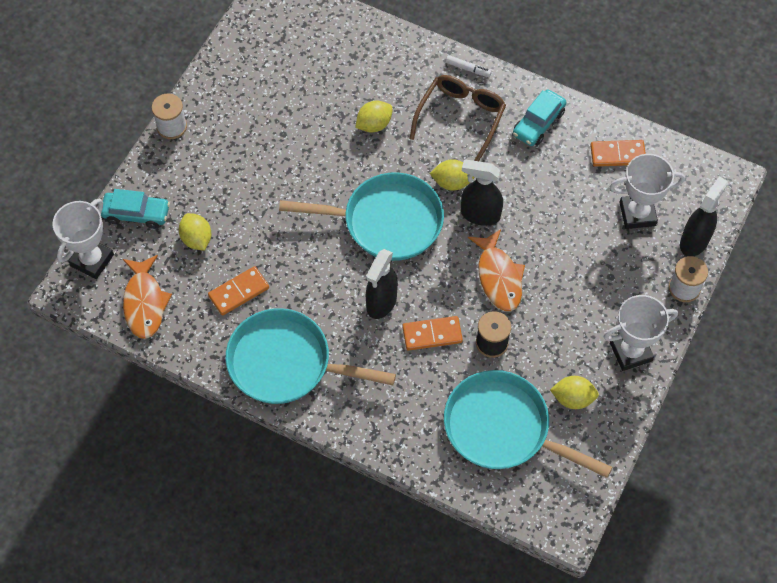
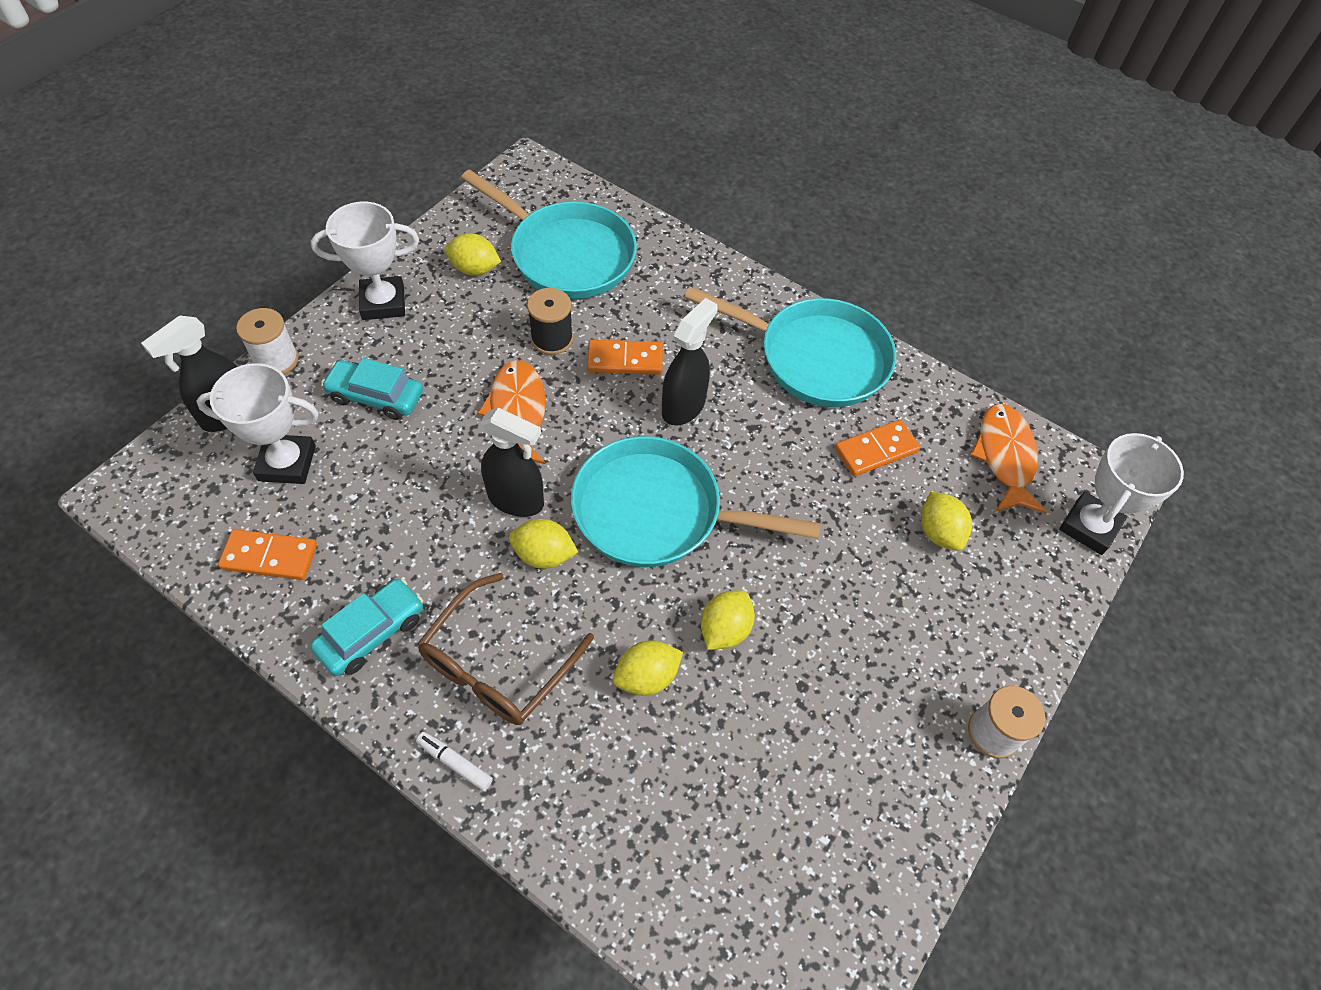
camera: 175 degrees left, 5 degrees down
(136, 213) = (1034, 586): turquoise car -> turquoise car (376, 396)
(332, 157) = (724, 629): none -> yellow lemon

